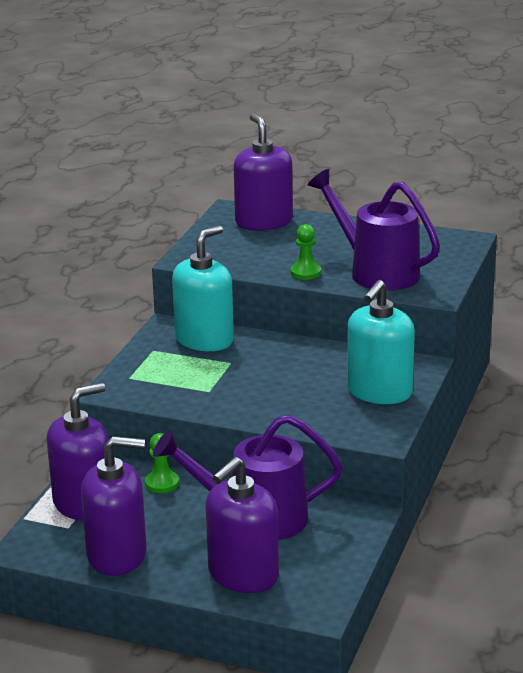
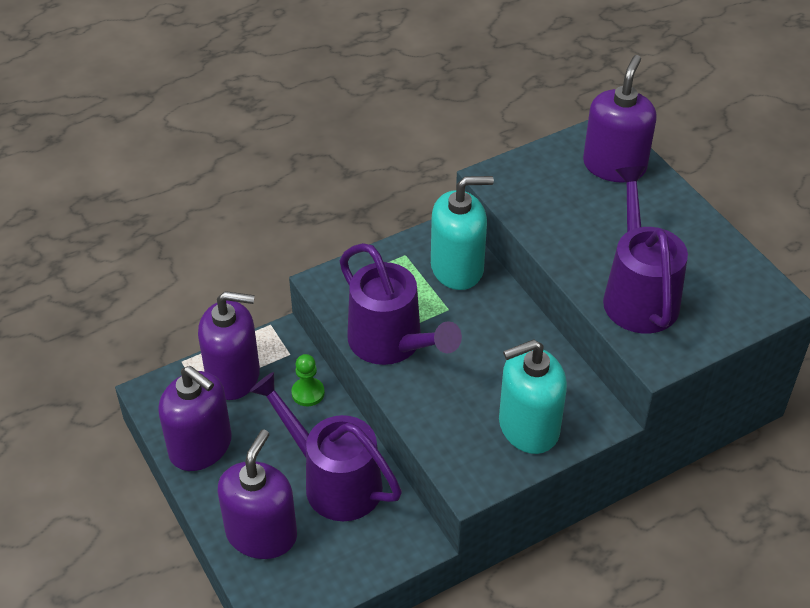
camera: 40 degrees right, 20 degrees up
(217, 397) = (392, 344): none -> purple watering can
(243, 575) = (261, 534): purple soap dispenser -> purple soap dispenser turned 120 degrees clockwise
(305, 273) = (574, 256): green pawn -> none

